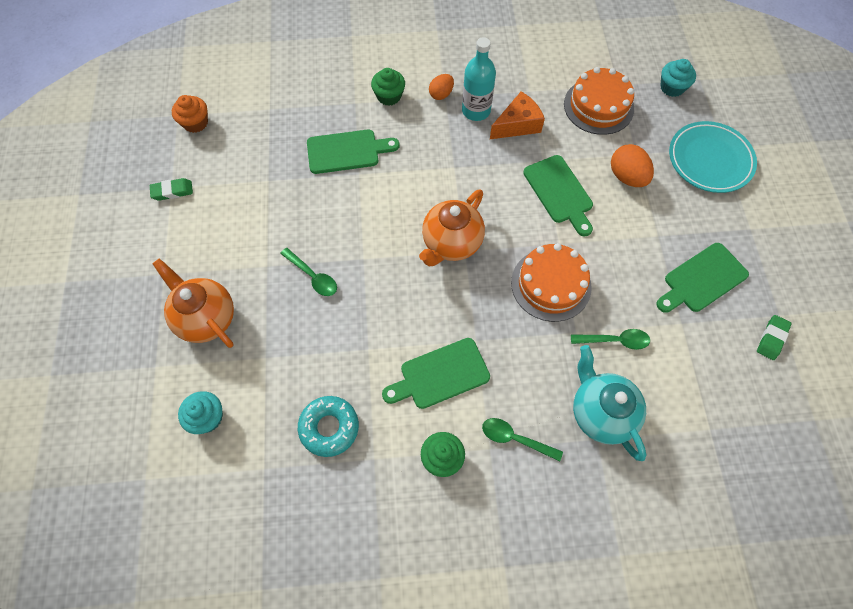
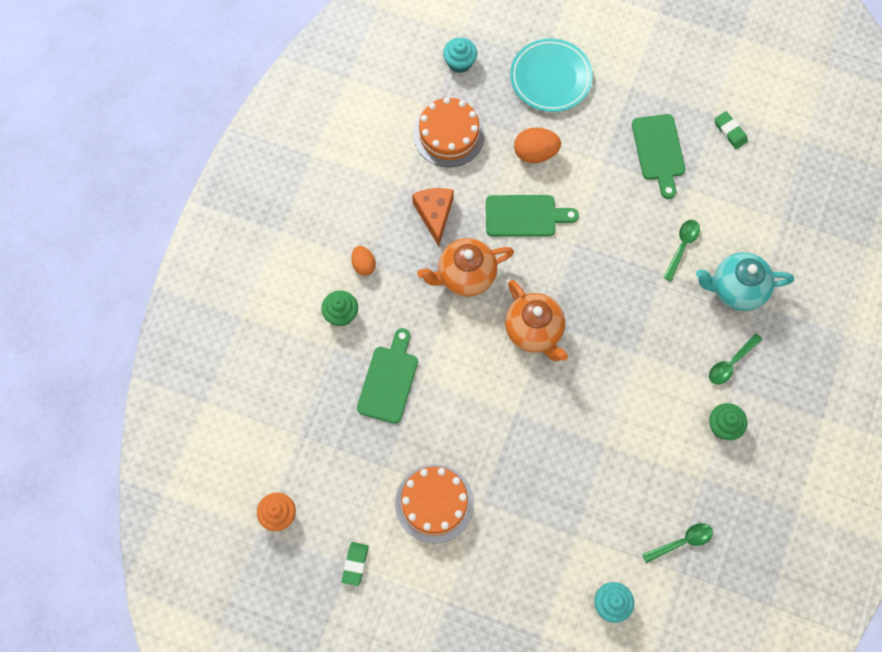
camera: 65 degrees left, 5 degrees up
(206, 318) = (513, 575): orange teapot -> orange teapot (465, 276)
(313, 276) = (513, 465): green spoon -> green spoon (682, 542)
(329, 427) = (662, 505): turquoise donut -> none
(440, 375) = (654, 396): green cutting board -> none
(476, 110) = (399, 243): turquoise bottle -> none
(551, 284) = (611, 269): orange cake -> orange cake (434, 503)

